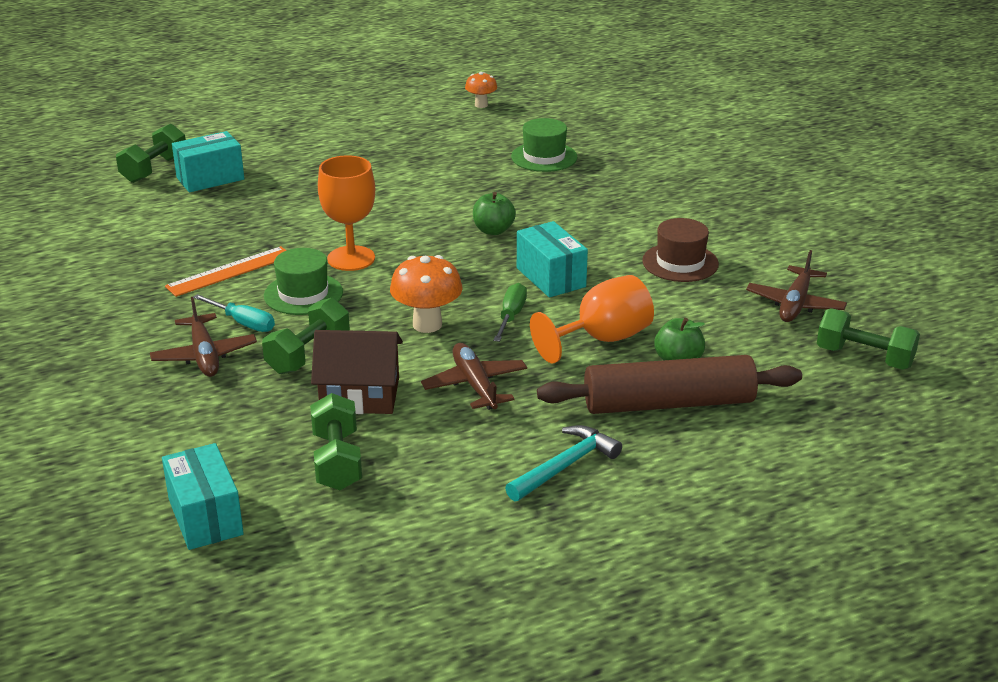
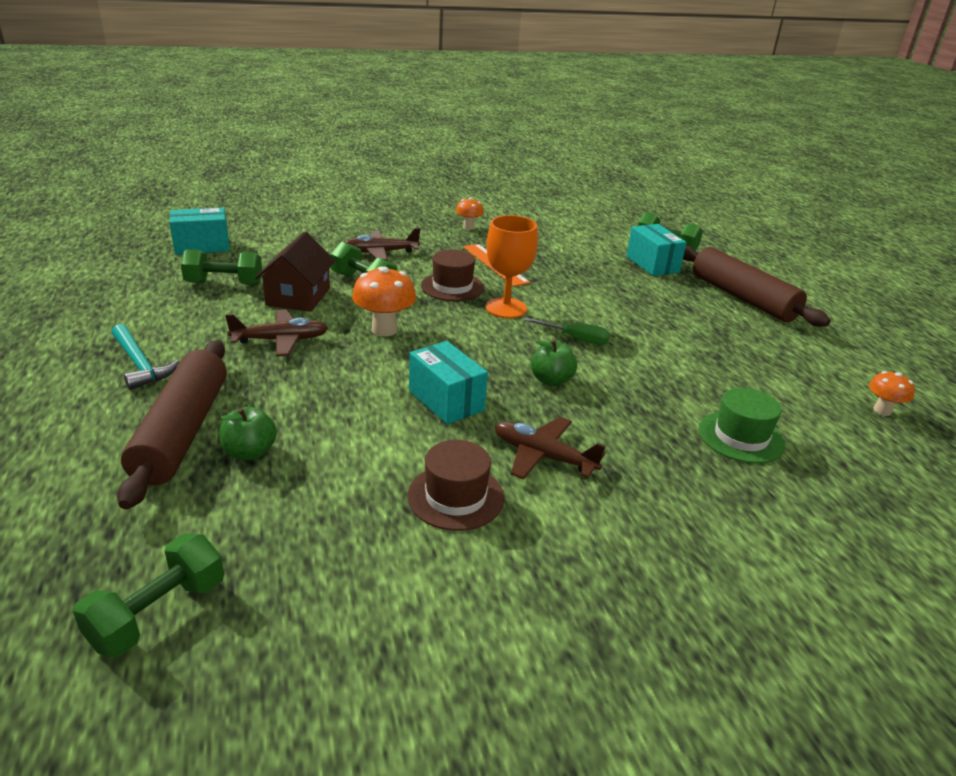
camera: 95 degrees right, 0 degrees up
(99, 298) = (468, 227): none -> orange mushroom
(243, 323) = (418, 265): turquoise screwdriver -> none
(289, 138) = (742, 298): none -> brown rolling pin
(303, 294) = (452, 287): green hat -> brown hat
(511, 316) = (381, 369): green screwdriver -> green screwdriver (575, 339)
(551, 277) = (446, 400): turquoise box -> turquoise box turned 75 degrees clockwise
(602, 339) = (316, 412): orange goblet -> none
(795, 304) = (318, 579): brown plane -> brown plane (543, 456)

